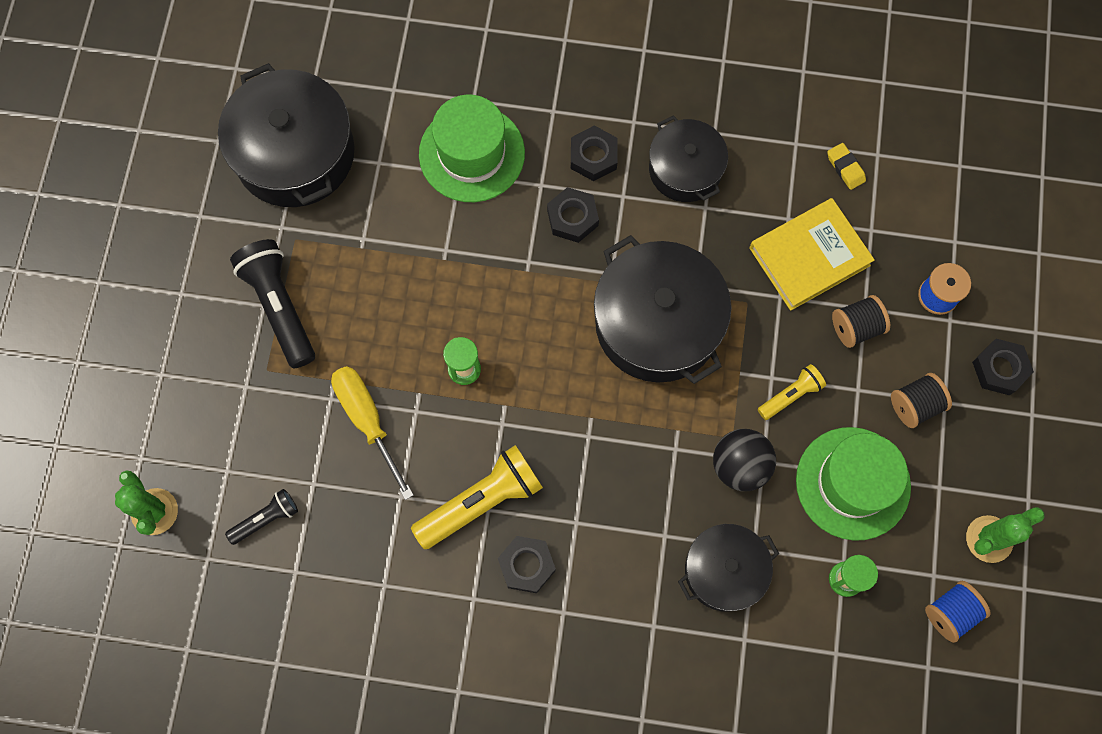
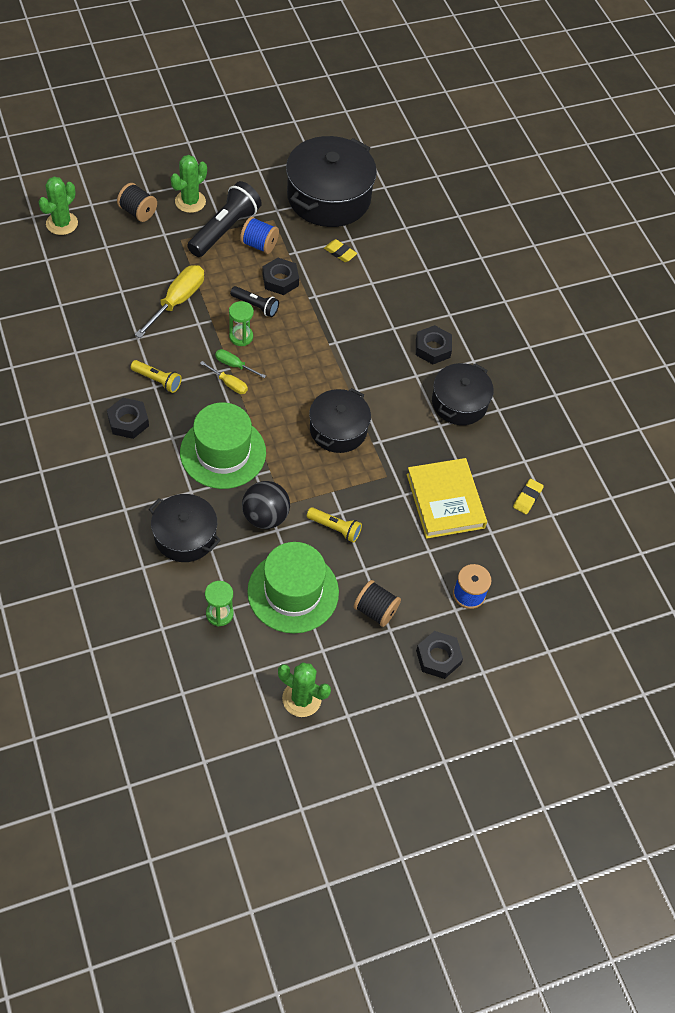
camera: 55 degrees right, 15 degrees down
(207, 328) = (190, 201): none -> green cactus
(266, 519) = (86, 277): black flashlight -> black flashlight (255, 306)
(393, 186) = (340, 253): none -> yellow eraser
(471, 153) = (389, 283): green hat -> green hat (223, 452)
(481, 502) = (157, 380): yellow flashlight -> yellow flashlight, size x0.54
(504, 397) = (234, 365): none -> green screwdriver
(528, 417) = (229, 383): none -> yellow screwdriver
(572, 218) = (382, 353): black nut -> black nut (280, 280)
(657, 323) = (338, 429): black pot -> black pot, size x0.61
(809, 256) = (445, 501): yellow book -> yellow book turned 45 degrees clockwise
(856, 327) = (411, 550): black spool -> black spool (138, 212)
(950, 613) = (231, 693): blue spool -> blue spool (259, 245)

